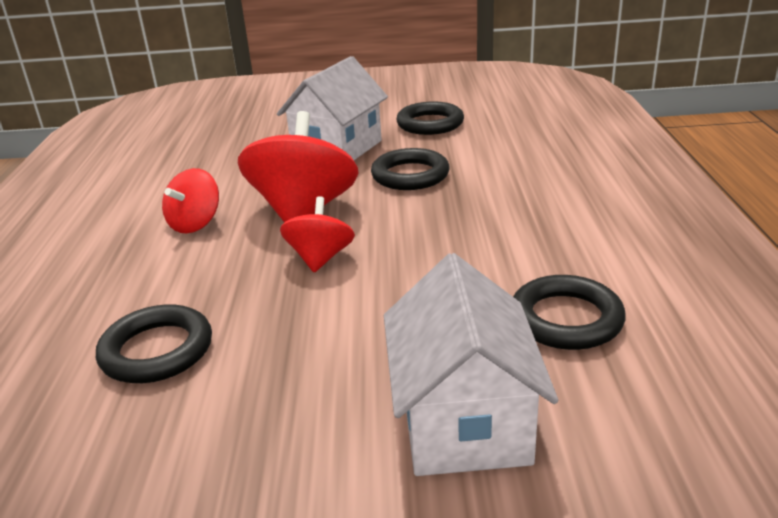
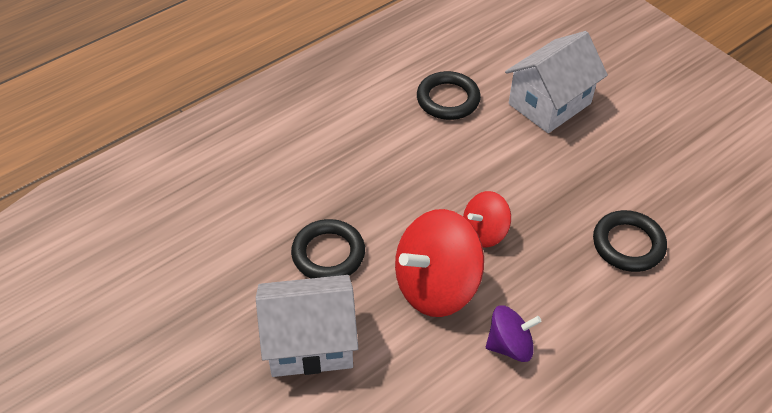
camera: 130 degrees left, 20 degrees up
(195, 224) = (510, 345): red spinning top -> purple spinning top
(430, 124) = (202, 303): black ring -> none

